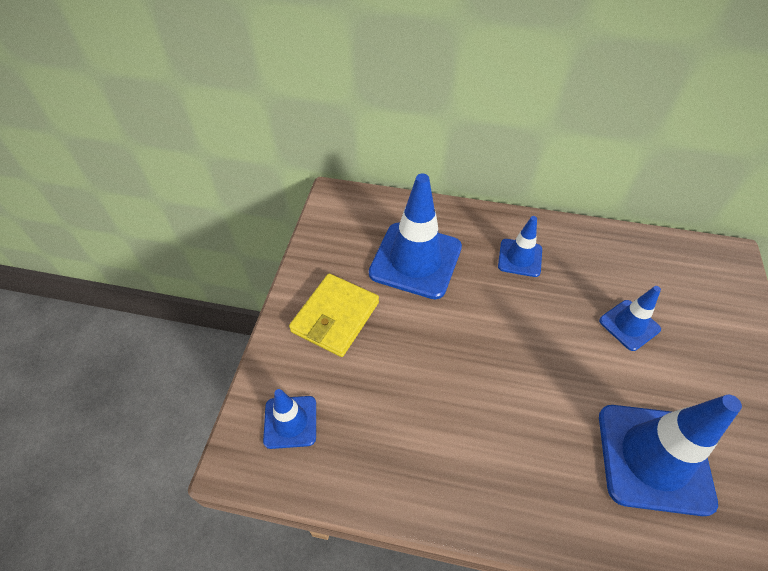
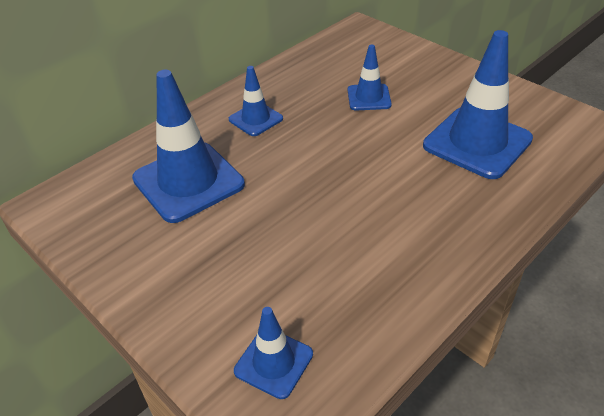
camera: 55 degrees left, 10 degrees down
(335, 317) = (189, 270): yellow wallet -> none

